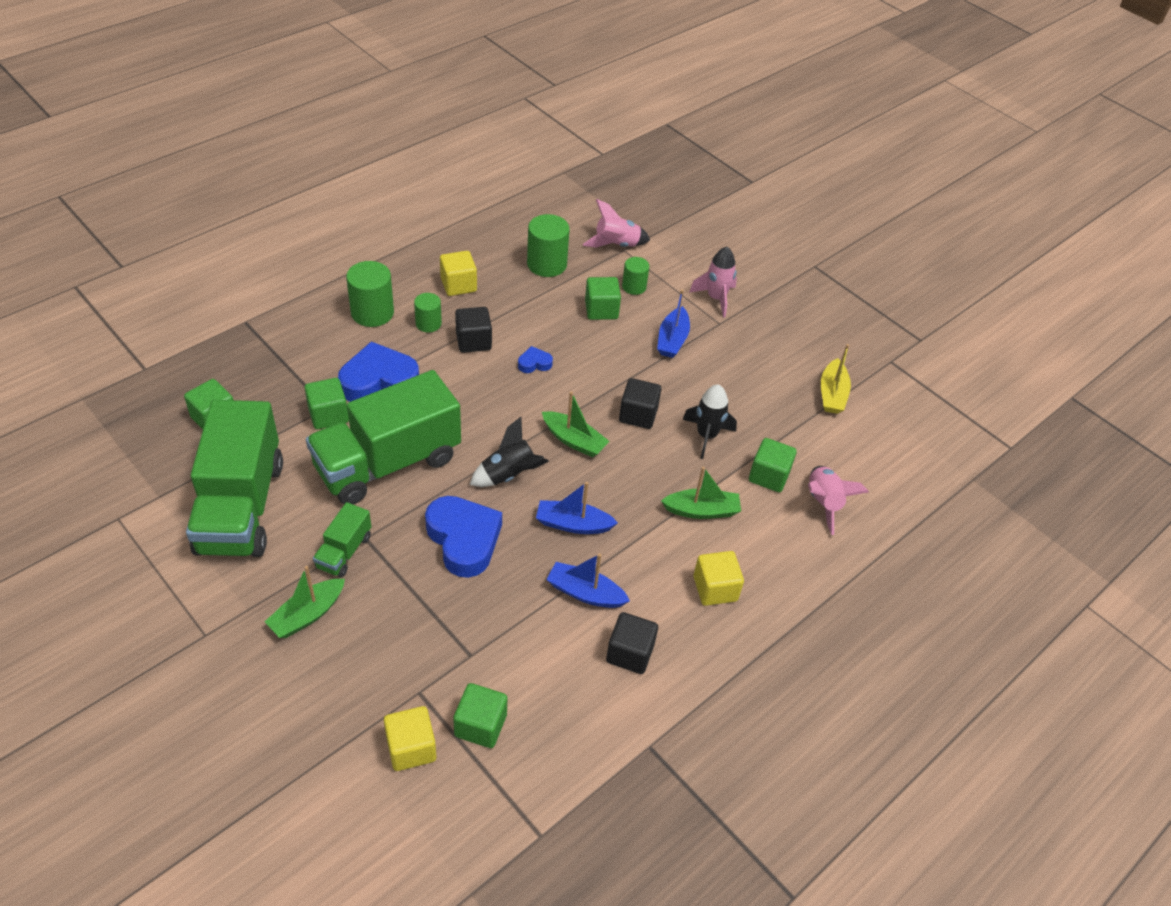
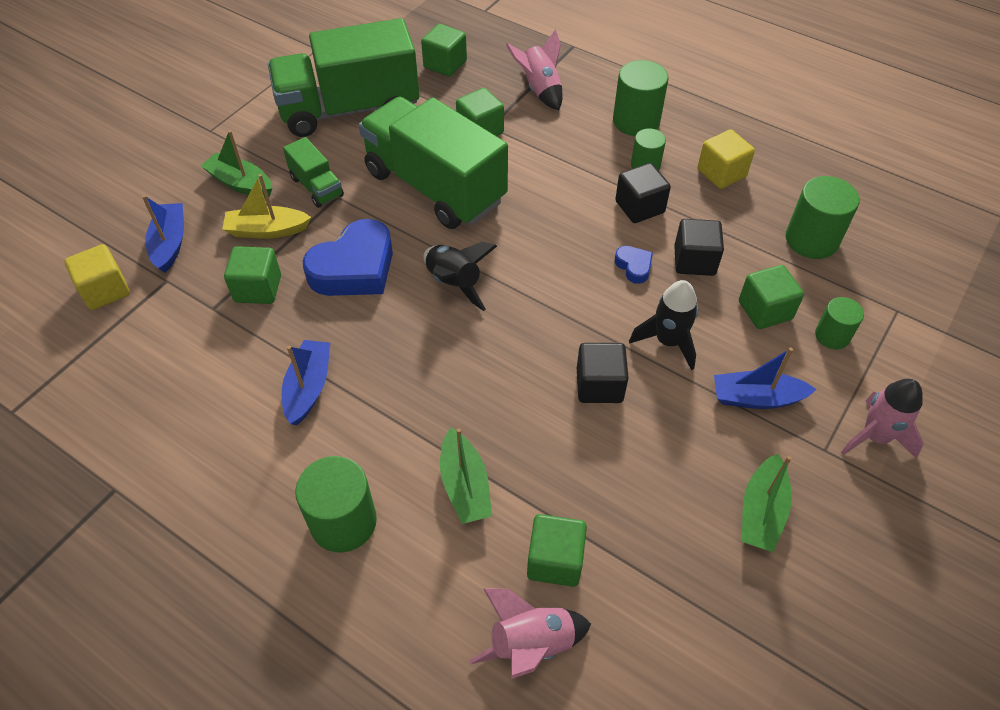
camera: 80 degrees right, 5 degrees up
(344, 552) = (316, 187): green truck -> green truck turned 135 degrees counterclockwise
(379, 381) = (542, 151): blue heart -> none
(480, 725) = (132, 335): green cube -> green cube (258, 288)
(573, 524) = (402, 356): blue boat -> blue boat (170, 243)
(574, 440) = (529, 329): green boat -> green boat (761, 511)
(616, 245) = (901, 301): pink rocket -> pink rocket (540, 90)
(630, 653) = (234, 447): black cube -> black cube (694, 261)
(707, 436) = (597, 470): black rocket -> black rocket (668, 341)
(715, 589) = (343, 522): yellow cube -> green cylinder
(832, 394) = (763, 632): yellow boat -> yellow boat (267, 230)

